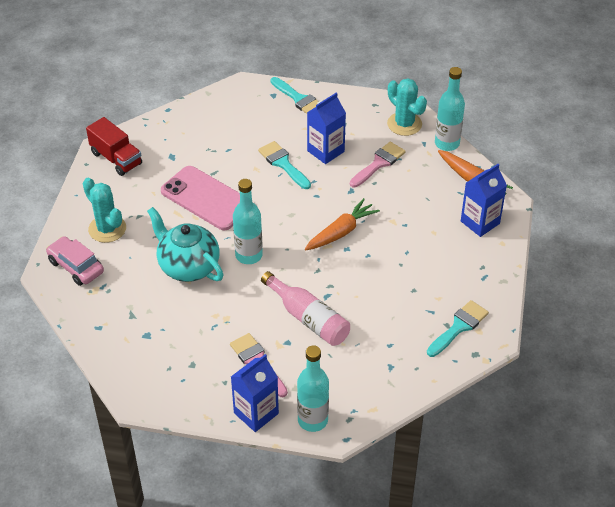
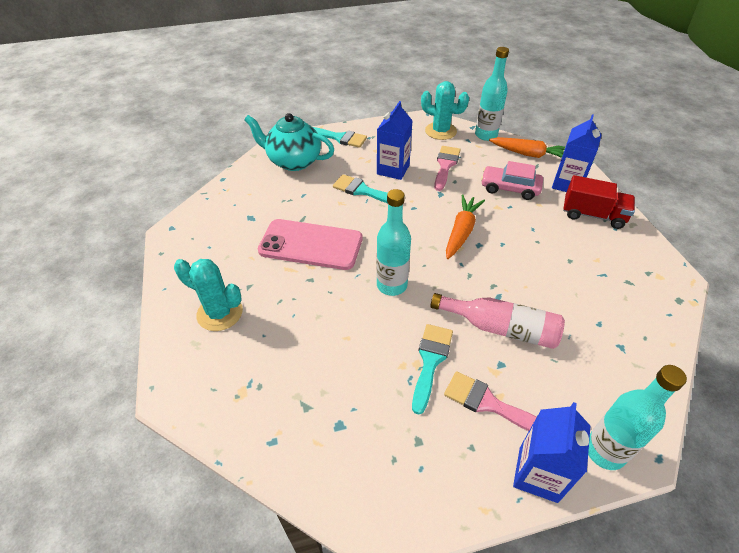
camera: 25 degrees left, 0 degrees up
(76, 266) = (203, 372): pink car -> pink car (509, 188)
(116, 158) = (192, 237): red truck -> red truck (593, 215)
(188, 266) = (336, 321): turquoise teapot -> turquoise teapot (293, 161)
(459, 327) = (640, 279): turquoise brush -> turquoise brush (430, 361)

